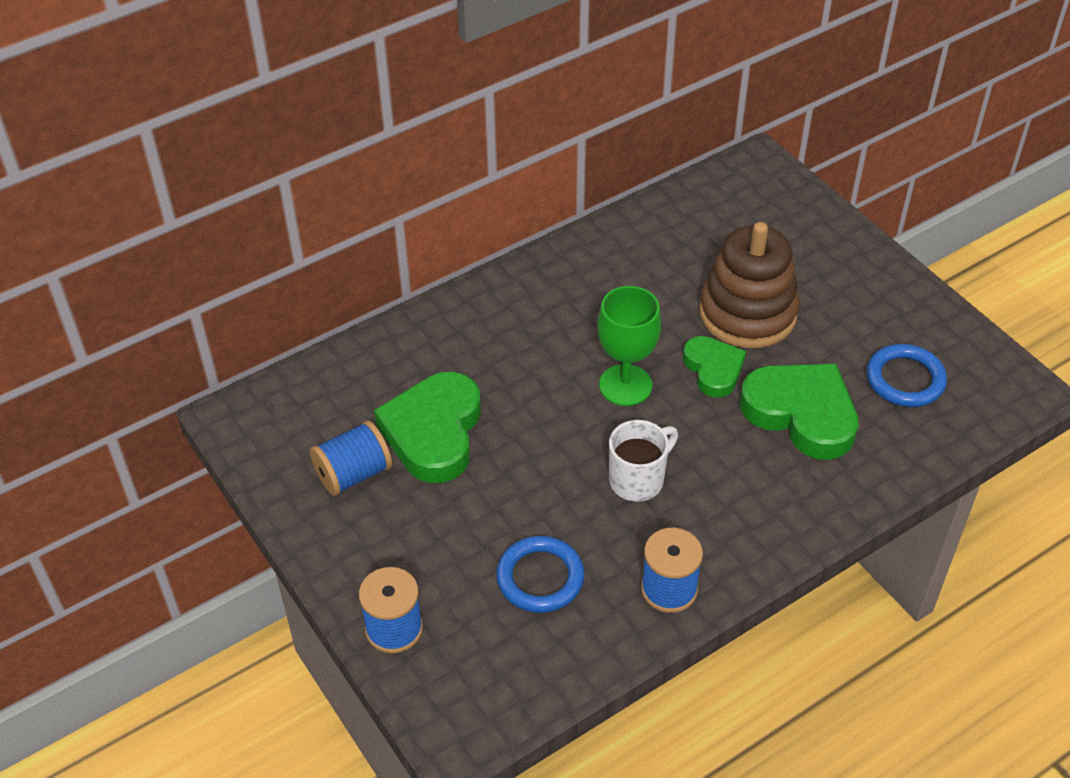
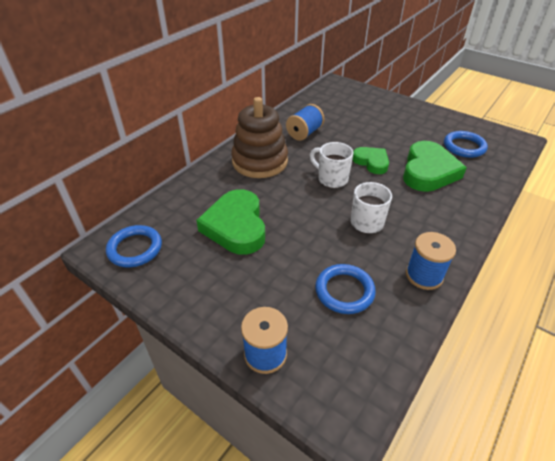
camera: 20 degrees left, 5 degrees down
(278, 430) = (135, 248): none -> blue ring
(353, 474) = (195, 262): blue spool -> blue spool (304, 133)
(625, 385) = (331, 179): green goblet -> white mug
(747, 313) = (371, 136): brown stacking toy -> brown stacking toy (260, 161)
(801, 414) = (428, 171): green heart -> green heart turned 90 degrees clockwise

